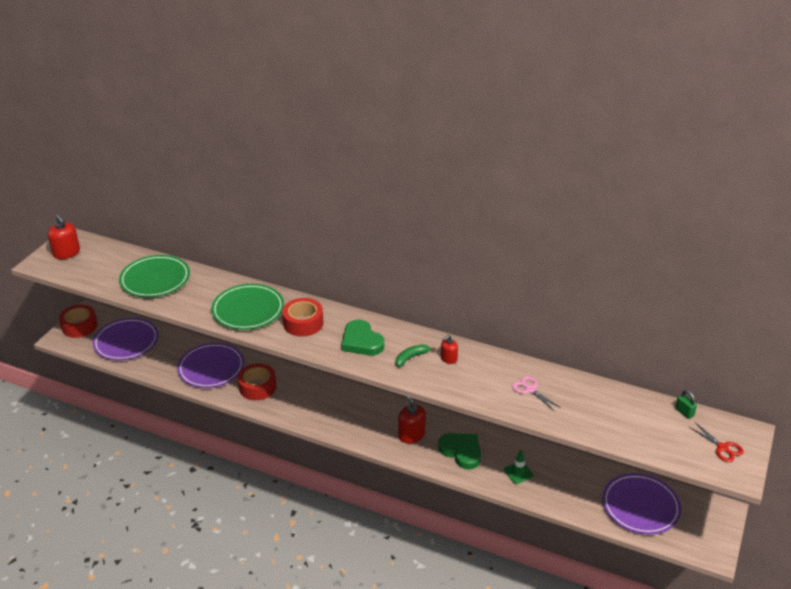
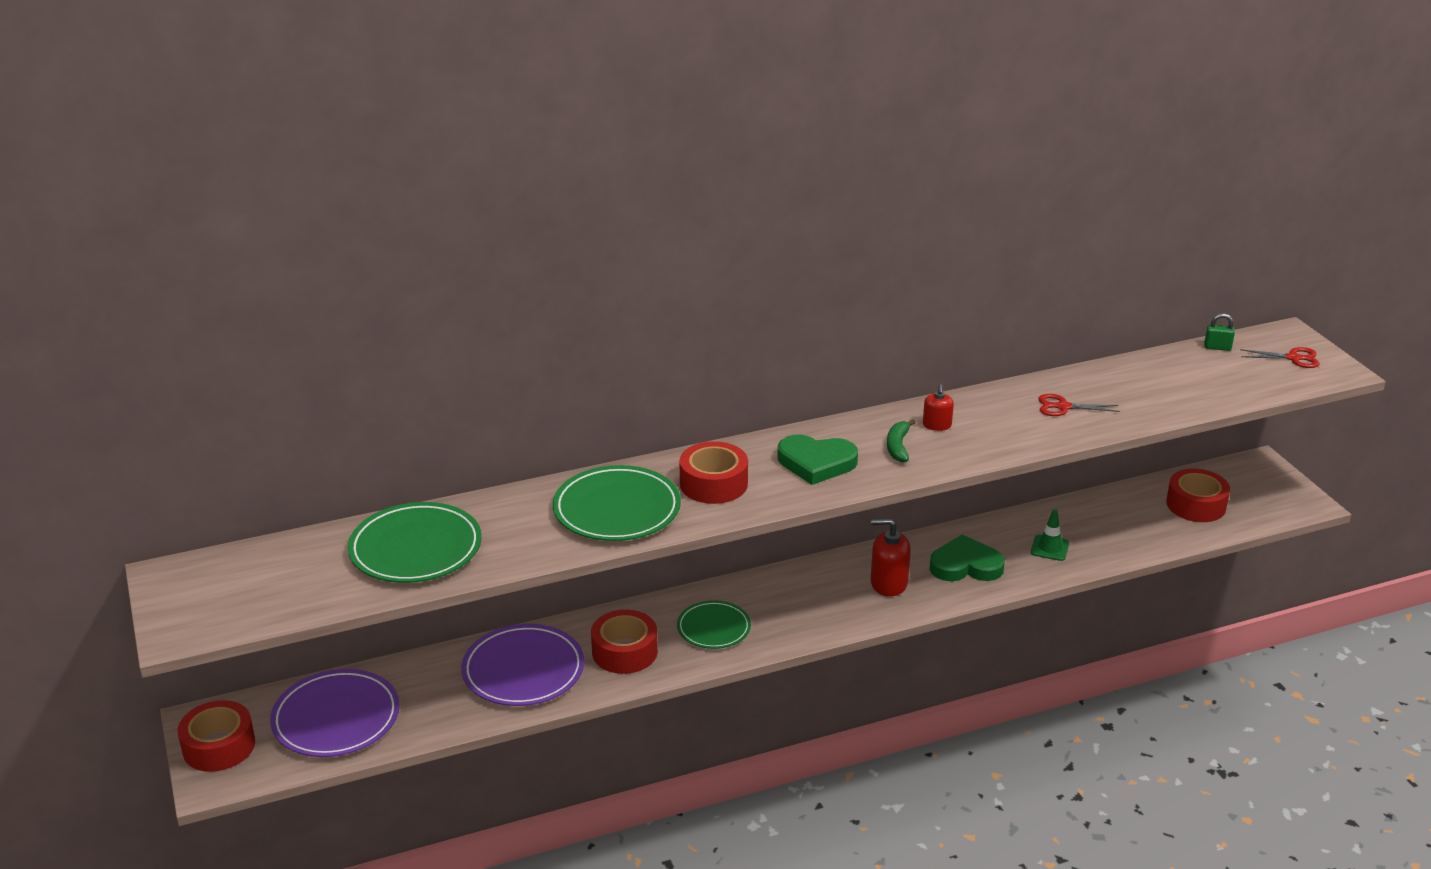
camera: 45 degrees left, 5 degrees down
(67, 253) = (200, 595): red soap dispenser -> none
(306, 402) = (713, 628): none -> green plate
(530, 390) = (1063, 407): pink scissors -> red scissors
(640, 506) = (1196, 505): purple plate -> red tape

